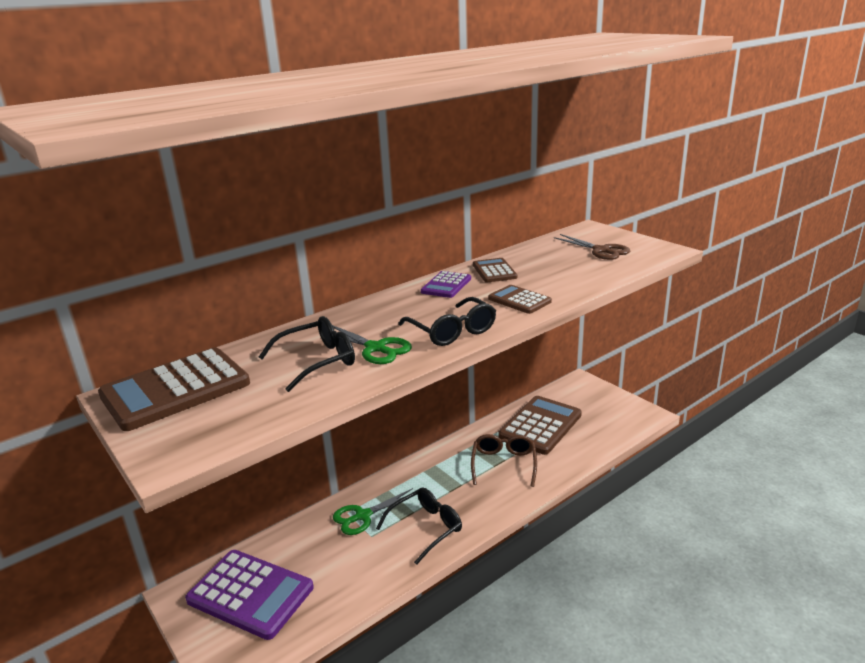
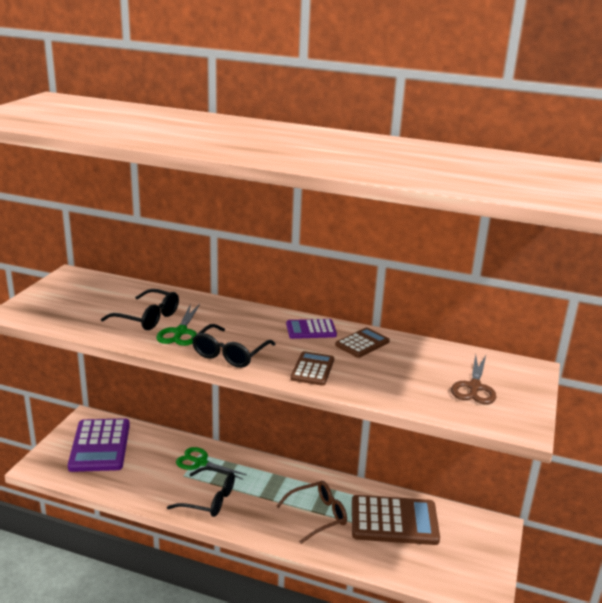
camera: 55 degrees right, 0 degrees up
(175, 389) = (84, 287): brown calculator -> none

